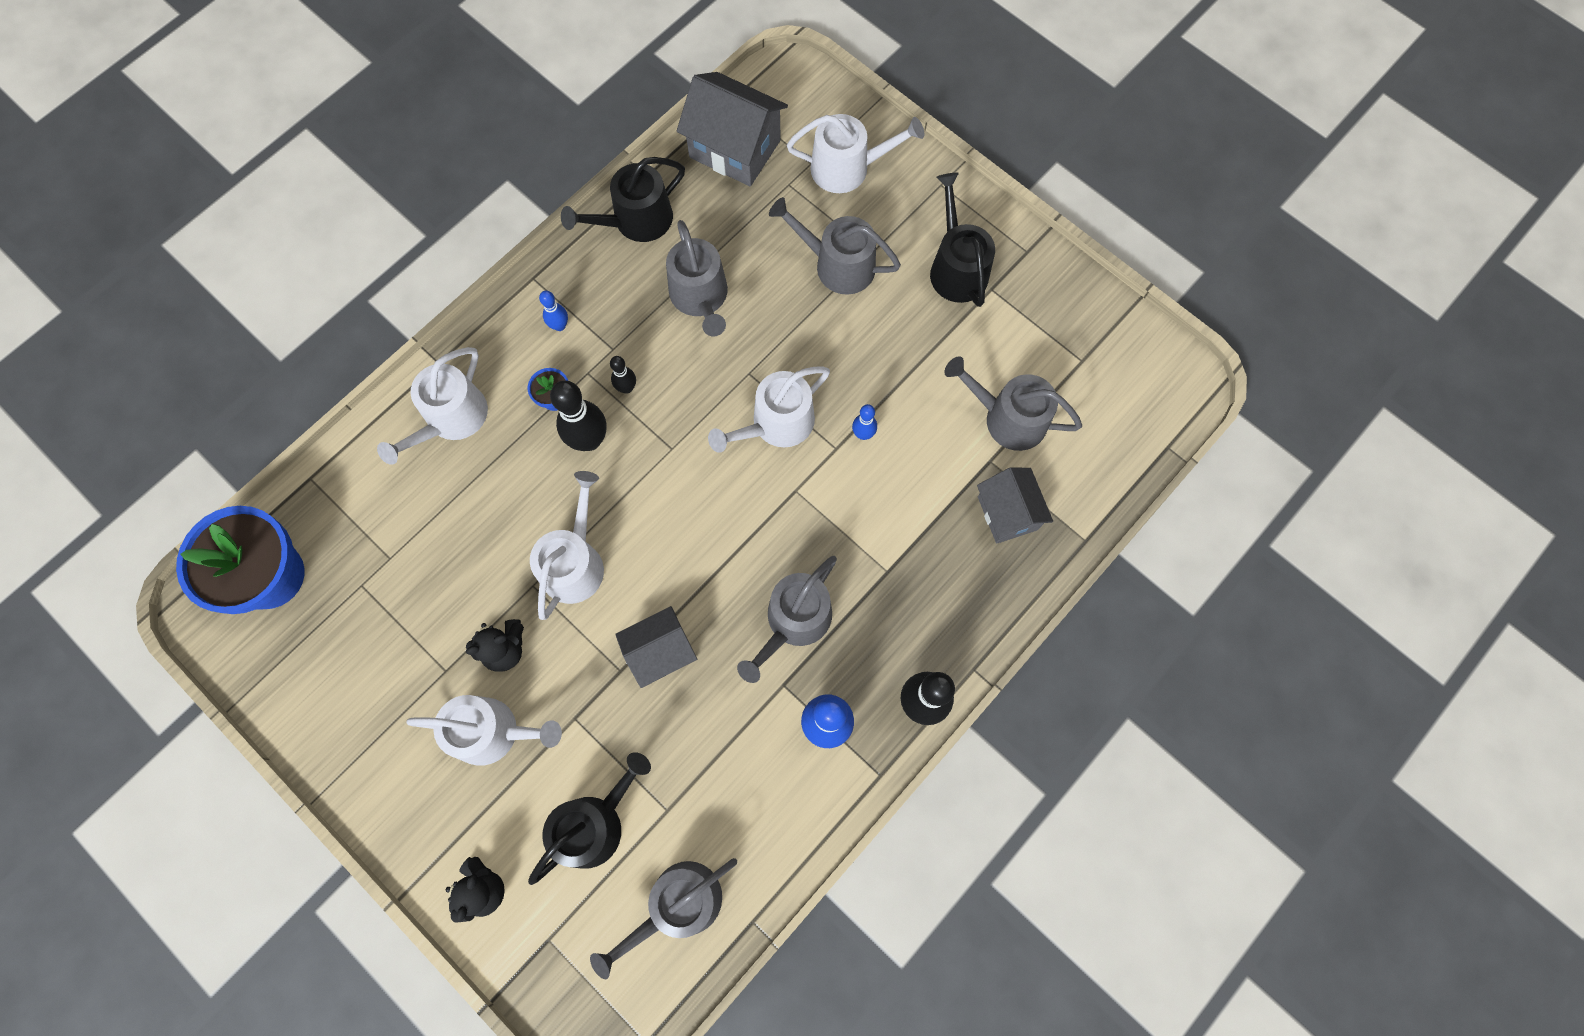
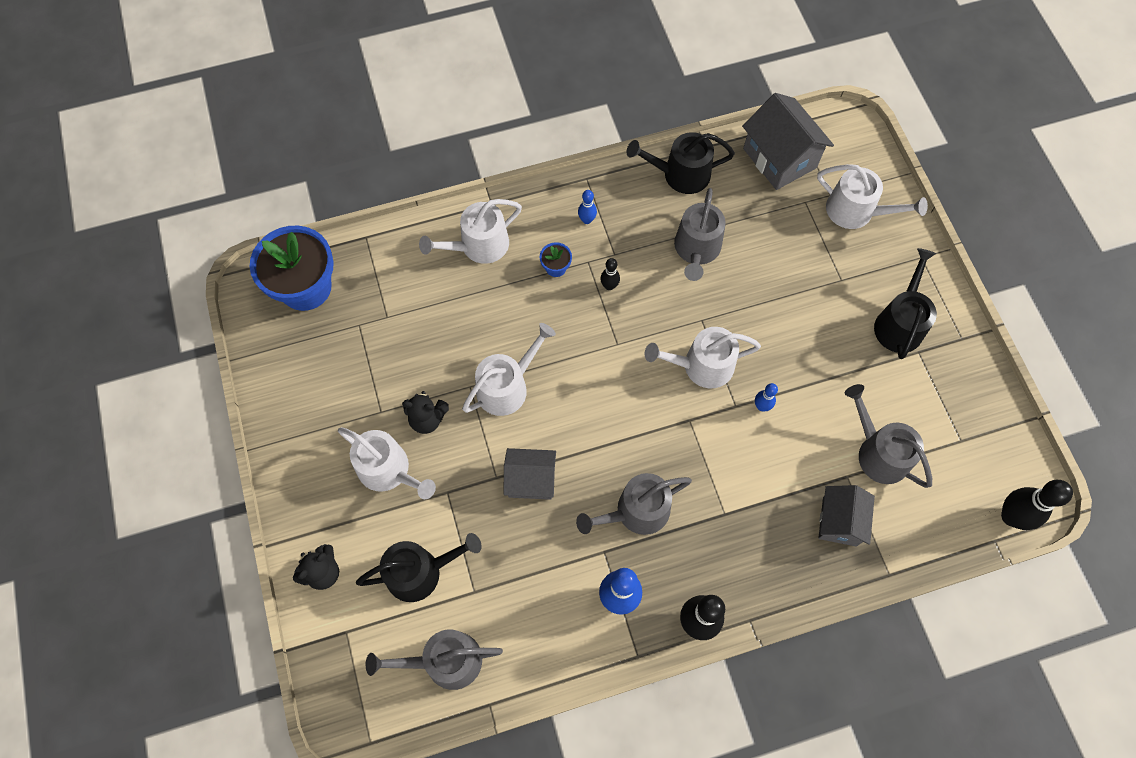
camera: 30 degrees right, 5 degrees down
(589, 440) = (563, 308): black bowling pin -> black bowling pin (1011, 516)
(838, 265) = (810, 277): grey watering can -> none

